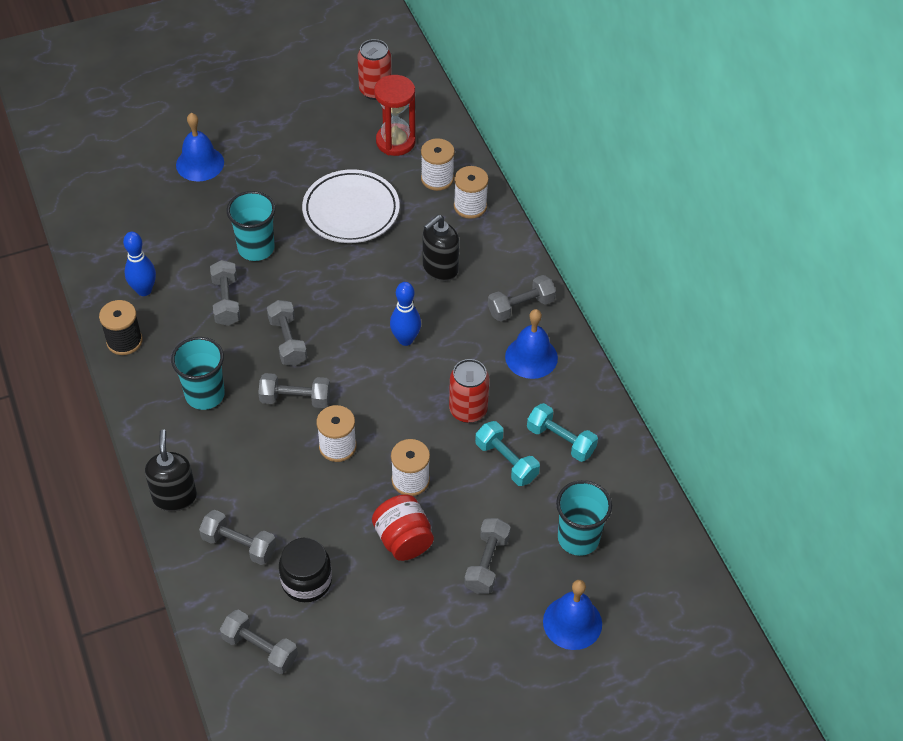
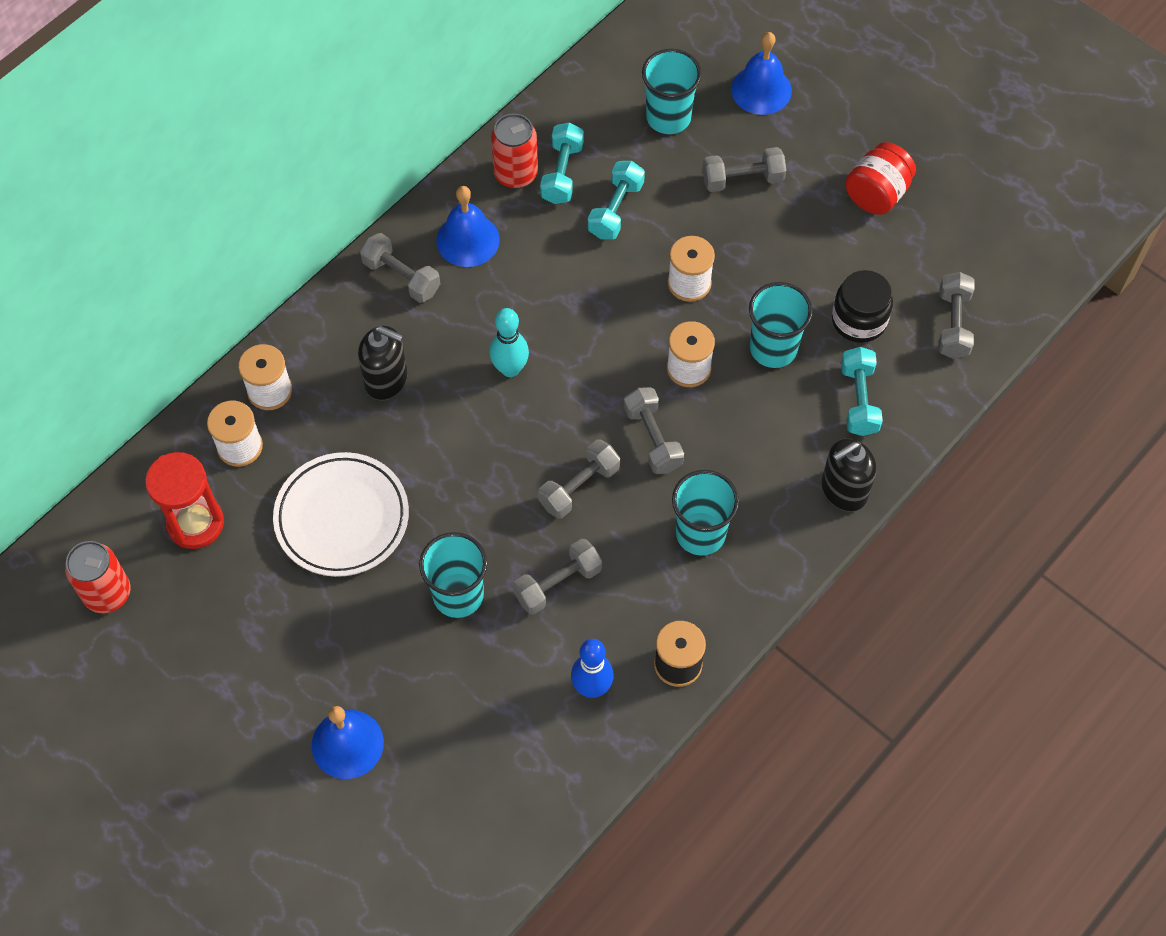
camera: 115 degrees left, 10 degrees up
(239, 545) = (858, 400): grey dumbbell -> turquoise dumbbell
(319, 509) = (773, 348): none -> turquoise cup
(403, 539) = (761, 259): red jar -> red jar (877, 194)
(405, 339) = (510, 369): blue bowling pin -> turquoise bowling pin
(468, 410) = (572, 269): red can -> red can (515, 174)

